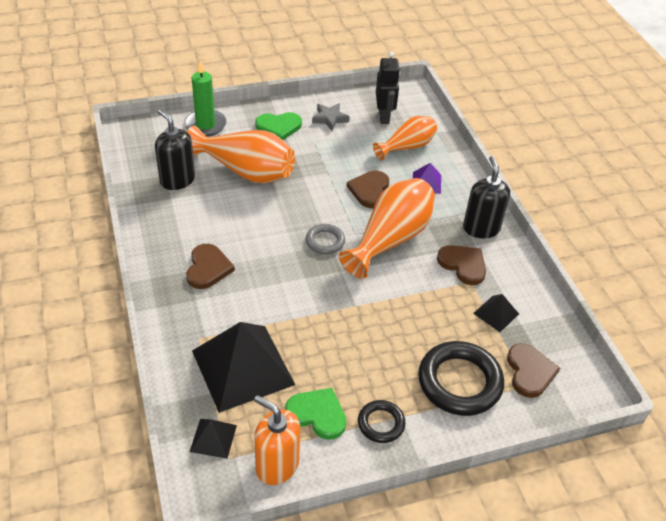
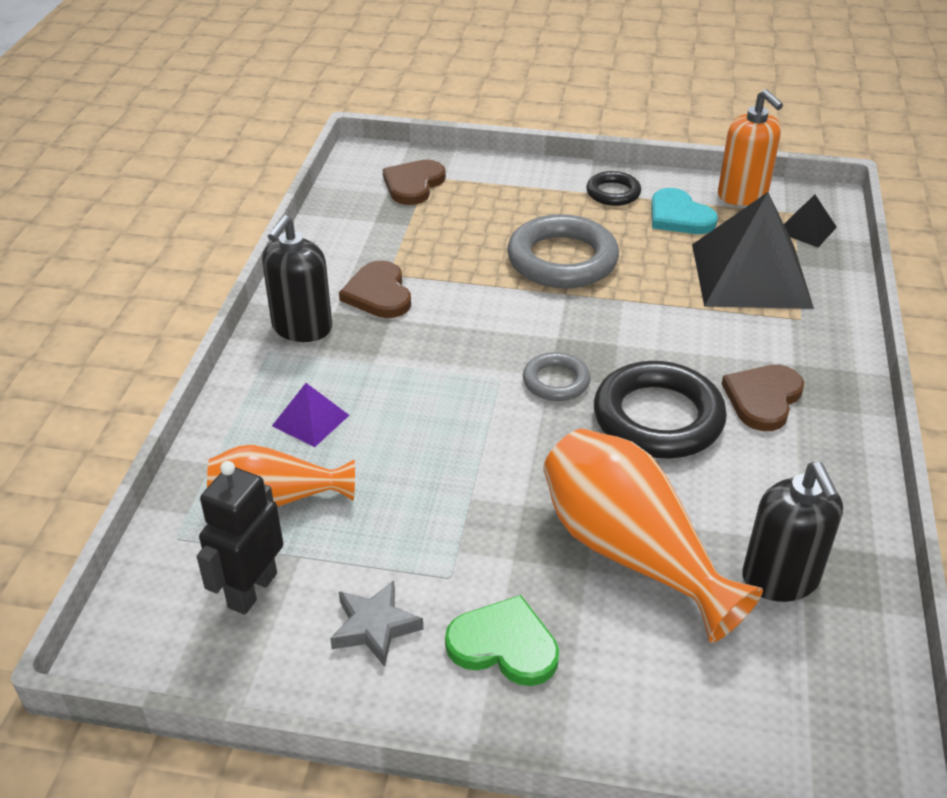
camera: 150 degrees left, 5 degrees down
(205, 125) = (676, 715): green candle -> none
(317, 414) = (679, 216): green heart -> turquoise heart
(369, 190) = (420, 438): brown heart -> none
(375, 334) = (562, 260): none -> grey ring
(390, 239) = (452, 354): orange vase -> none
(459, 382) = (499, 197): black ring -> black ring (658, 418)
(496, 313) = (393, 237): black pyramid -> none

